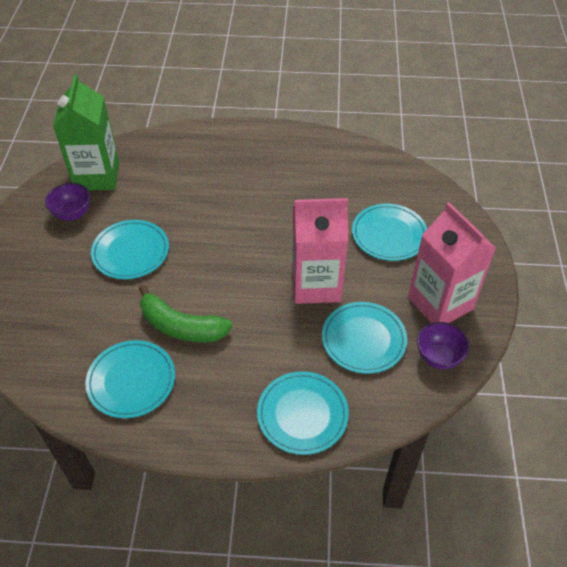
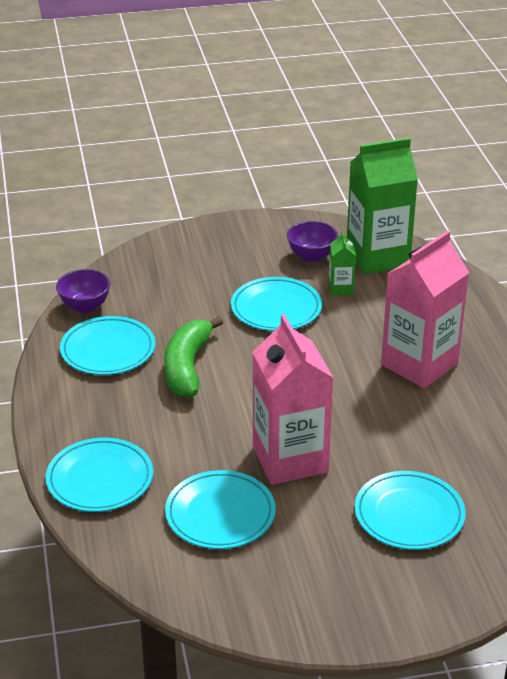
camera: 75 degrees right, 15 degrees down
(125, 207) = (341, 288): none -> green carton
(438, 357) = (216, 587): purple bowl -> purple bowl (85, 306)
(440, 303) = (307, 580): pink carton -> pink carton (419, 364)

